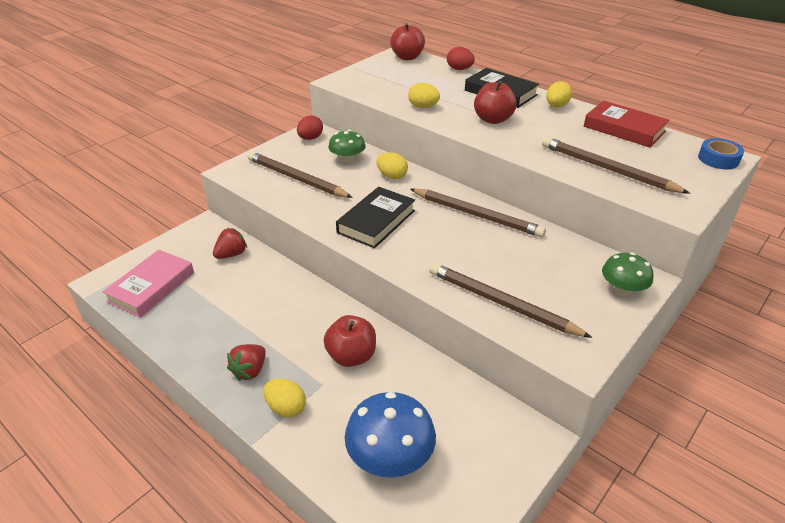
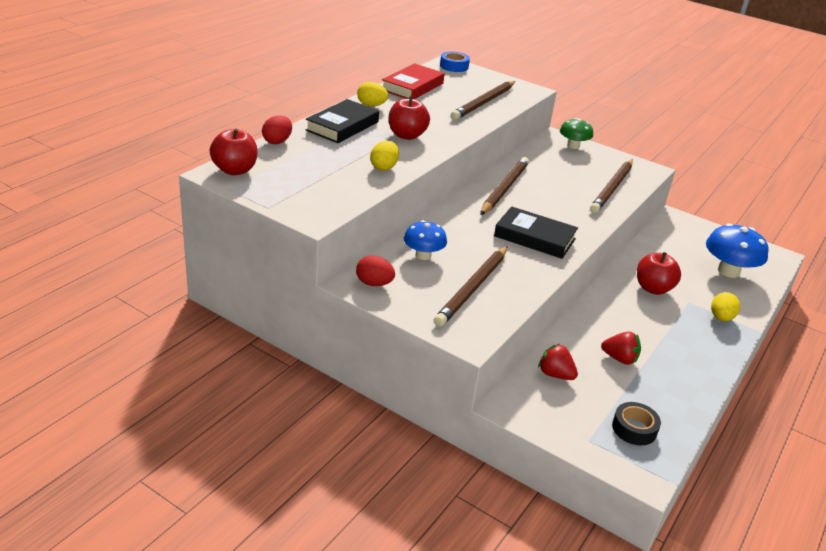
camera: 100 degrees left, 5 degrees down
(151, 287) = (634, 429): pink book -> black tape
(250, 371) = (699, 340): red strawberry -> red strawberry (619, 359)
(347, 160) = (423, 255): green mushroom -> blue mushroom
(392, 176) = (451, 228): yellow egg -> none

